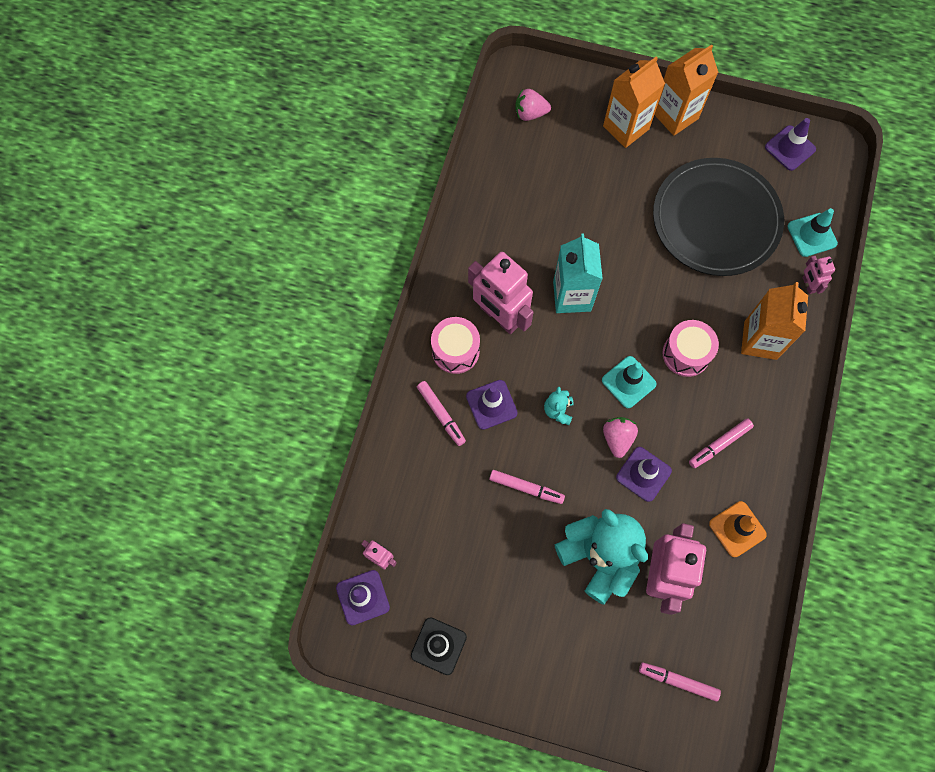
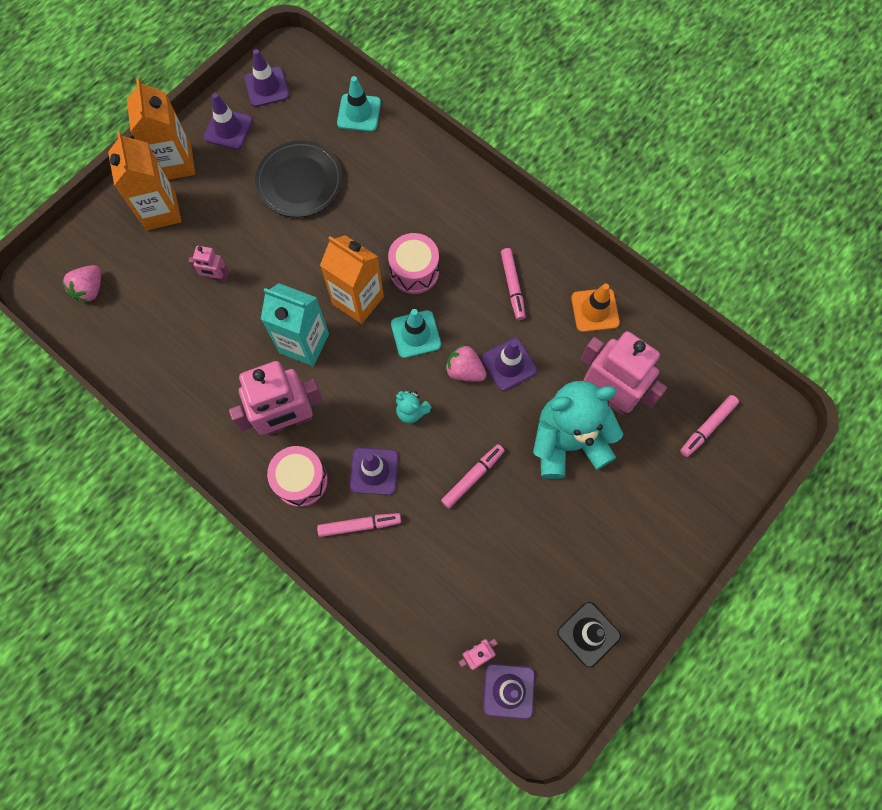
camera: 65 degrees left, 0 degrees up
(716, 220) = (300, 181): black plate -> black plate, size x0.65
(731, 139) = (228, 129): none -> purple traffic cone
(760, 340) = (434, 204): orange carton -> orange carton (358, 300)
(808, 285) = (403, 140): pink robot -> pink robot (216, 277)

